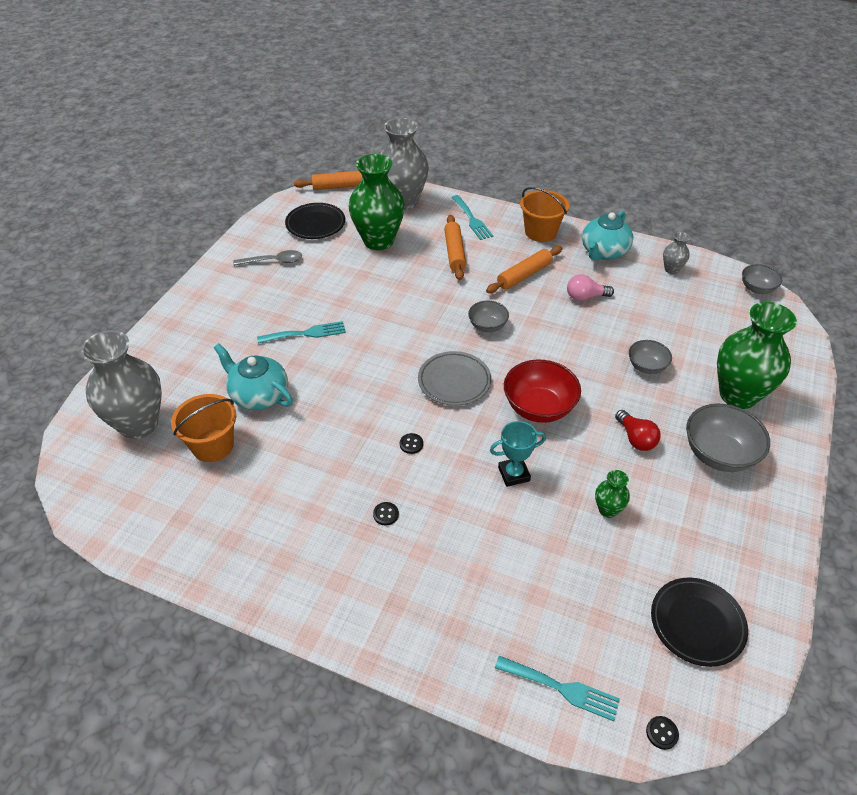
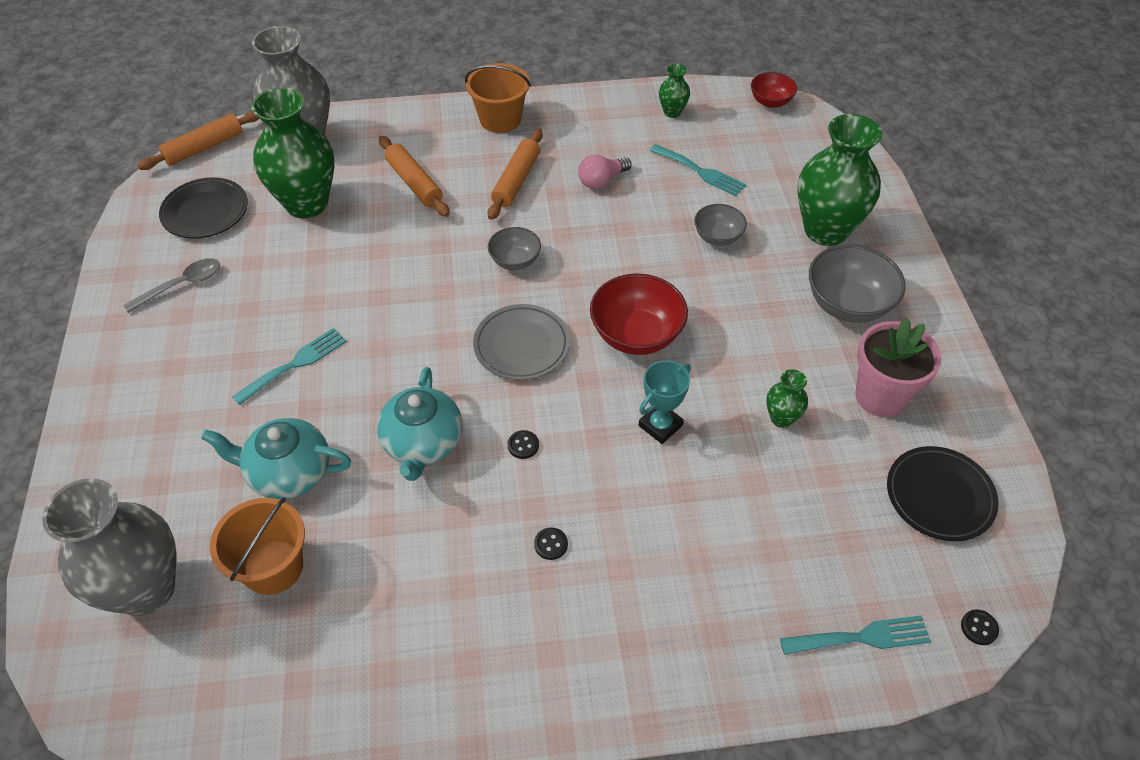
camera: 30 degrees left, 5 degrees up
(472, 219) = (407, 132): turquoise fork -> turquoise fork (701, 172)
(603, 252) = (587, 118): turquoise teapot -> turquoise teapot (422, 443)
(635, 438) = (758, 324): red light bulb -> none
(671, 269) = (672, 112): grey vase -> green vase
(699, 530) = (880, 396): none -> pink flower pot
(757, 288) = (770, 102): grey bowl -> red bowl

